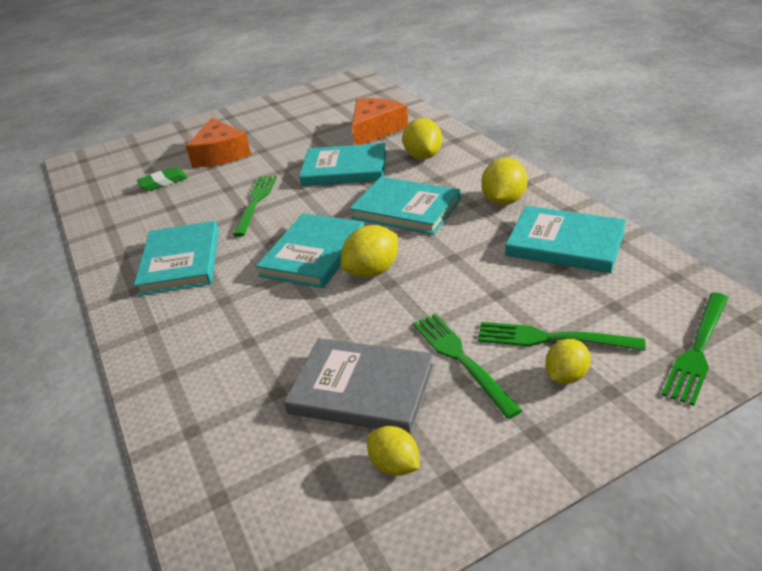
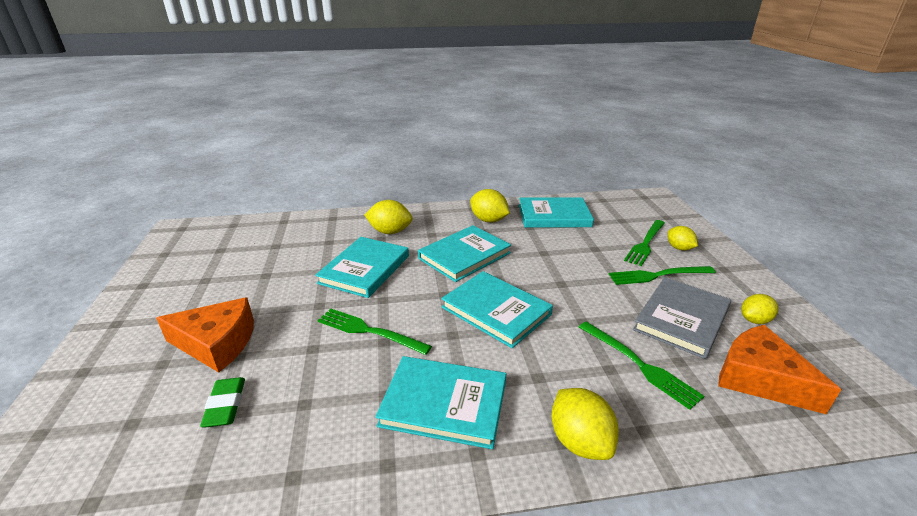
camera: 75 degrees left, 5 degrees down
(372, 271) = (541, 287): yellow lemon -> yellow lemon (580, 441)
(375, 130) = (311, 241): orange cheese -> orange cheese (759, 378)
(565, 243) = (554, 216): turquoise book -> turquoise book turned 45 degrees clockwise
(697, 351) = (665, 213): green fork -> green fork (640, 365)

